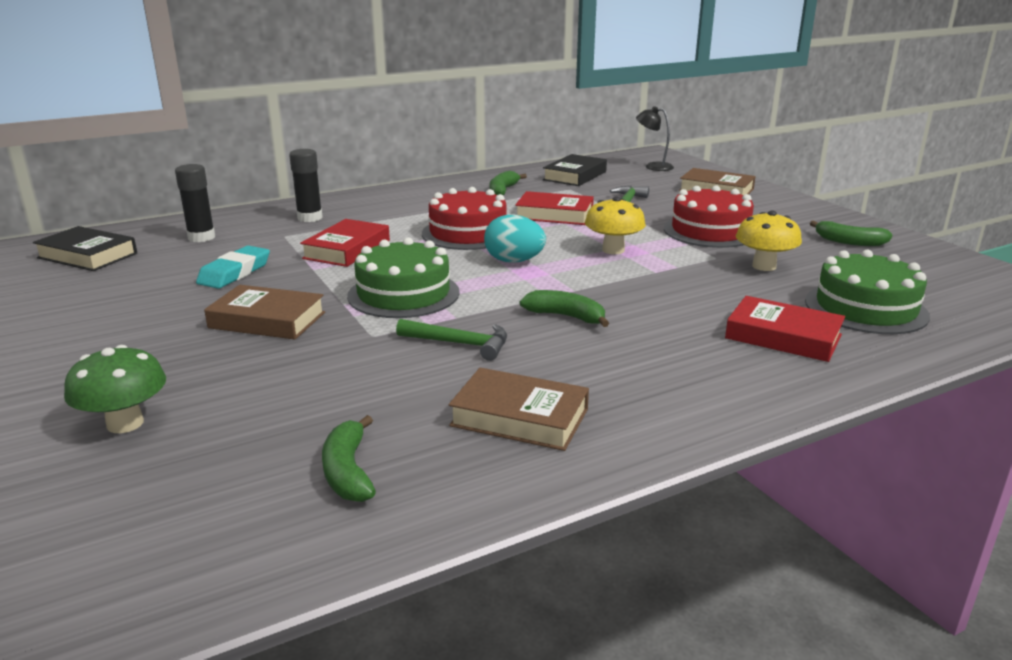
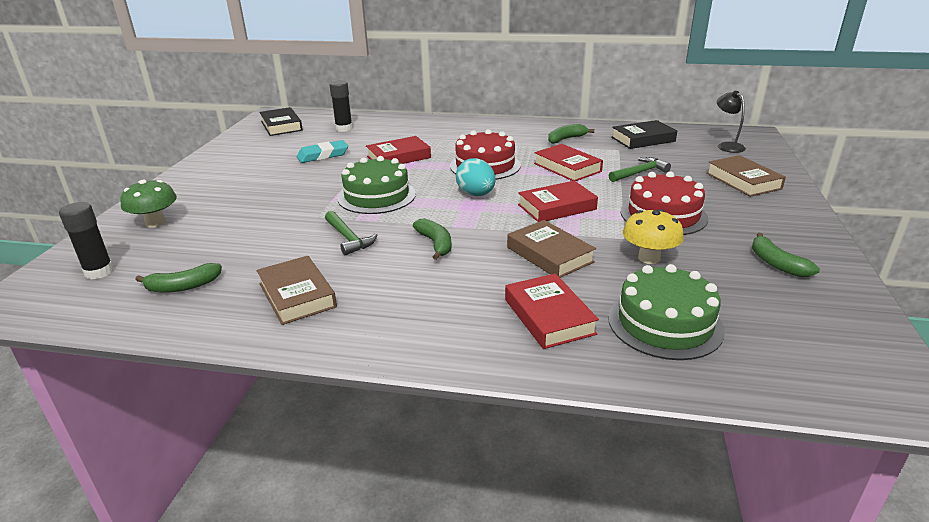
camera: 40 degrees right, 5 degrees up
(267, 320) = (290, 189): brown book -> brown book (549, 254)
(310, 218) = (415, 130): black glue stick -> black glue stick (99, 272)
(348, 472) = (183, 286): green banana -> green banana turned 135 degrees counterclockwise
(613, 250) = (557, 207): yellow mushroom -> red book

